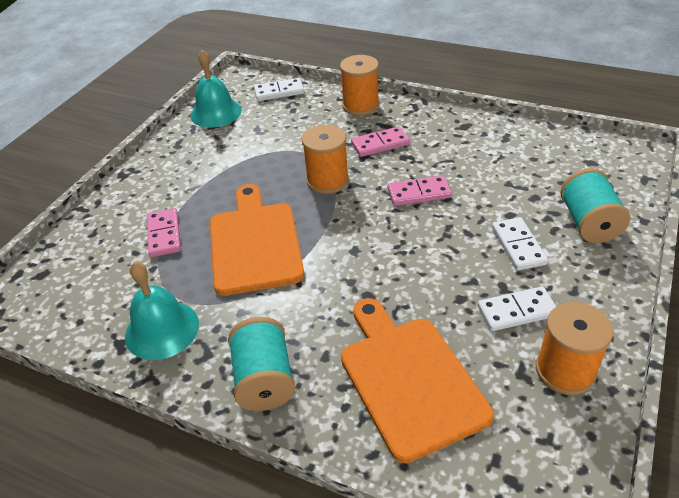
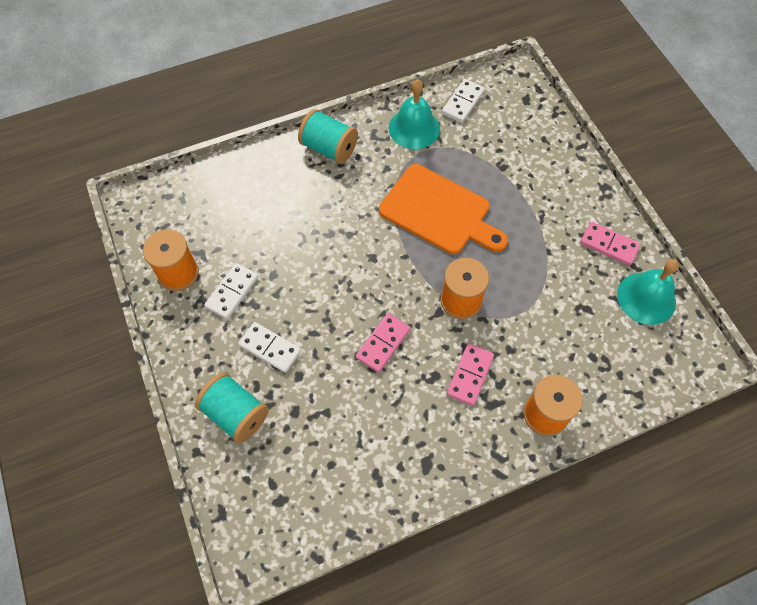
camera: 130 degrees right, 20 degrees up
(164, 234) = (502, 172): pink domino -> pink domino (609, 245)
(279, 92) = (639, 371): white domino -> white domino (463, 102)
(409, 379) = (257, 204): orange cutting board -> none

